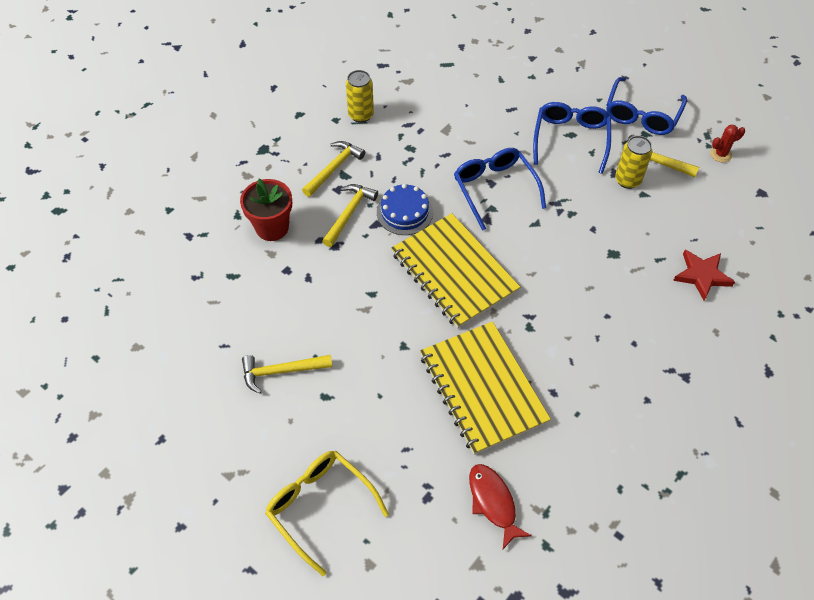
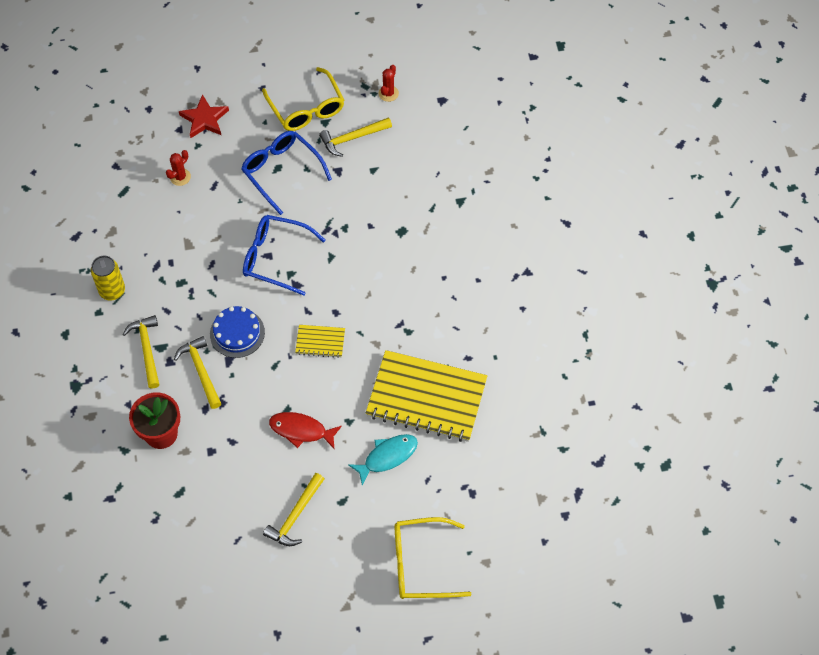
camera: 50 degrees left, 5 degrees up
(398, 400) = (387, 457): none -> turquoise fish
(454, 272) = (320, 342): yellow notebook -> yellow notebook, size x0.45
(493, 502) = (509, 456): red fish -> red fish (301, 430)
(495, 86) = (180, 177): none -> red cactus
(627, 180) = (352, 168): yellow can -> none
(641, 115) = (306, 109): blue glasses -> yellow glasses
(702, 275) = (468, 195): red star -> red star (204, 119)

